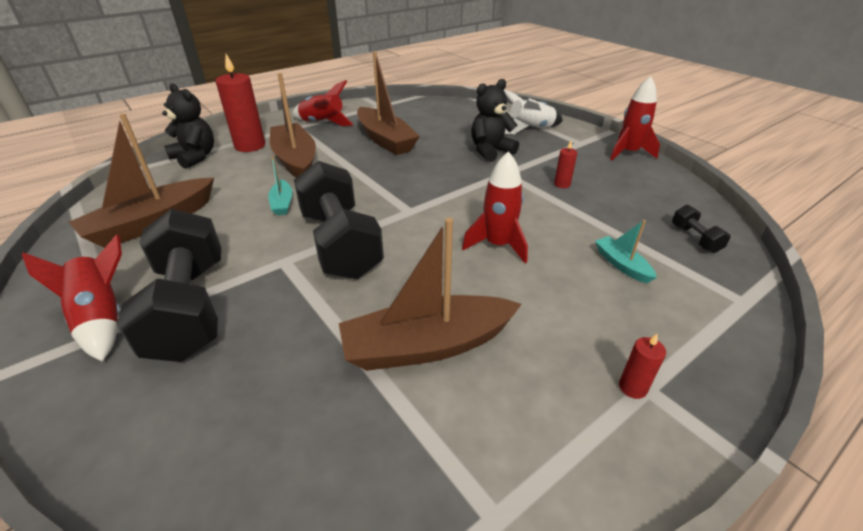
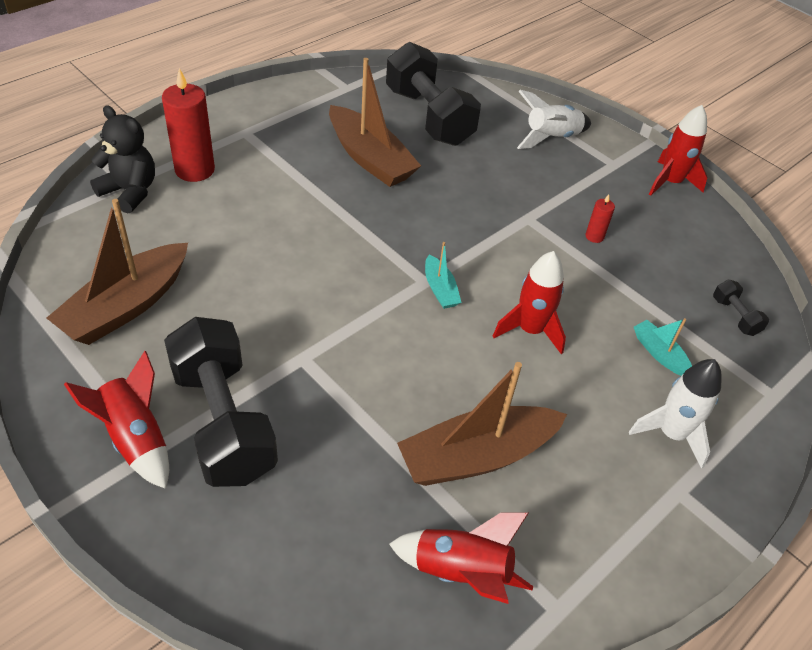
camera: 10 degrees left, 10 degrees up
(282, 203) = (272, 272): turquoise boat -> turquoise boat (440, 289)
(295, 160) = (264, 197): brown boat -> none
(322, 123) = (277, 124): red rocket -> red rocket (461, 572)
(340, 243) = (358, 331): black dumbbell -> black dumbbell (429, 116)
(490, 151) = (506, 179): black teddy bear -> none
(632, 387) = (666, 492): red candle -> none
(636, 332) = (671, 434): none -> white rocket

